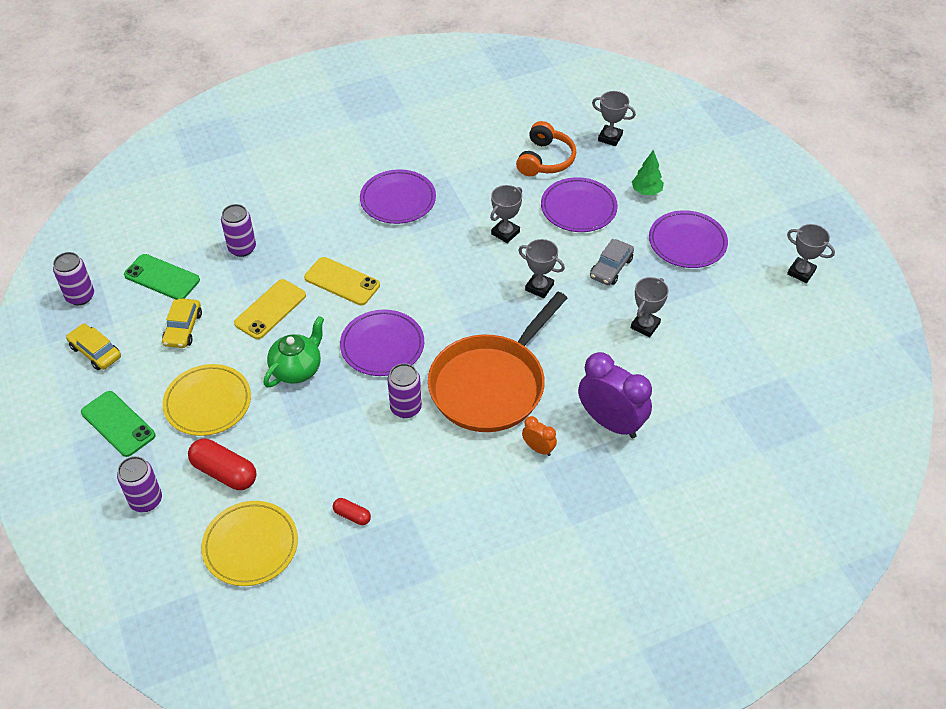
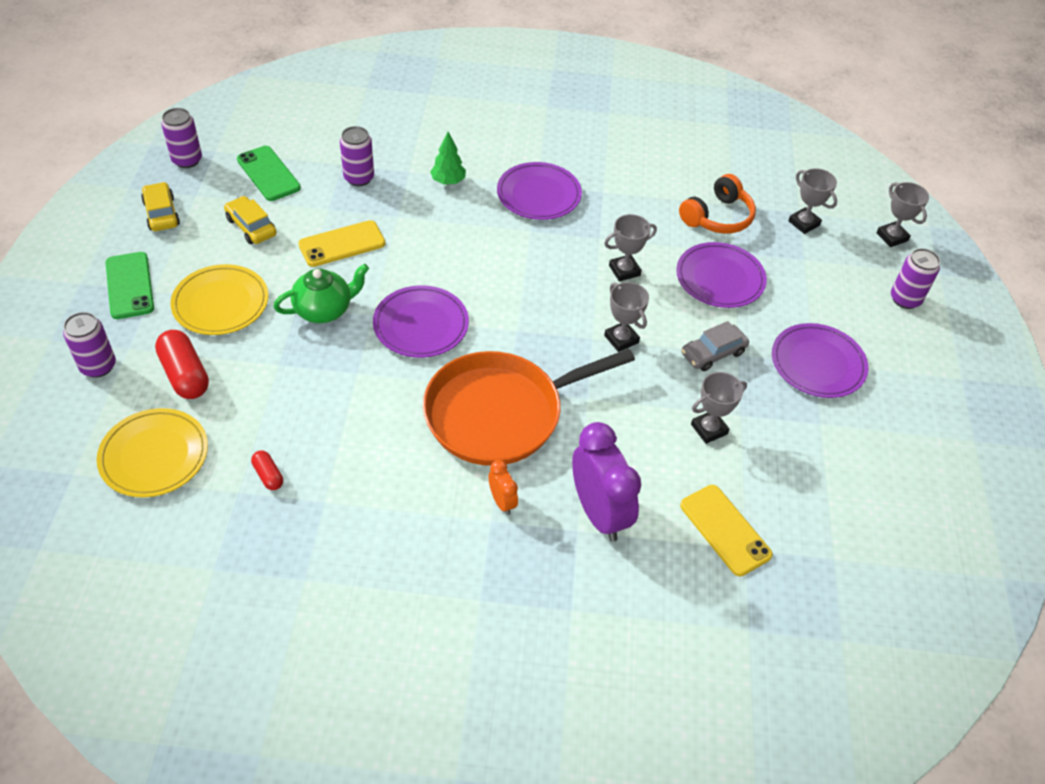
camera: 25 degrees right, 0 degrees up
(183, 328) = (251, 227): yellow car -> yellow car turned 105 degrees clockwise
(342, 281) = (428, 247): yellow phone -> yellow phone (725, 530)
(406, 408) = (398, 395): purple can -> purple can (905, 299)
(646, 191) = (807, 292): green tree -> green tree (448, 181)
(801, 272) = (933, 454): grey trophy -> grey trophy (892, 237)

